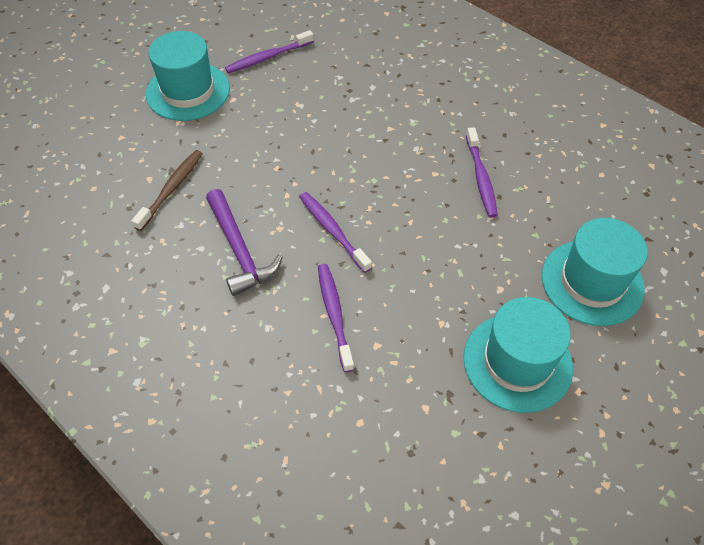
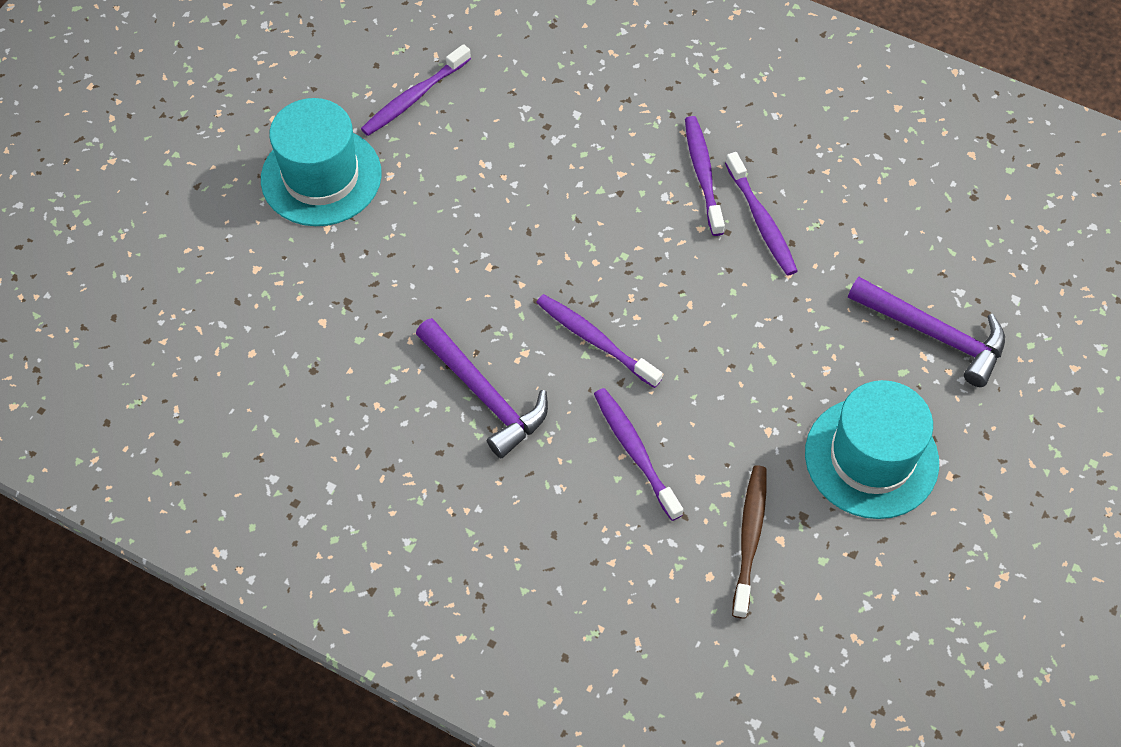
camera: 15 degrees left, 5 degrees up
(171, 189) = (359, 330): brown toothbrush -> brown toothbrush (749, 538)
(447, 140) = (702, 174): none -> purple toothbrush
(592, 282) = (934, 334): turquoise hat -> purple hammer

